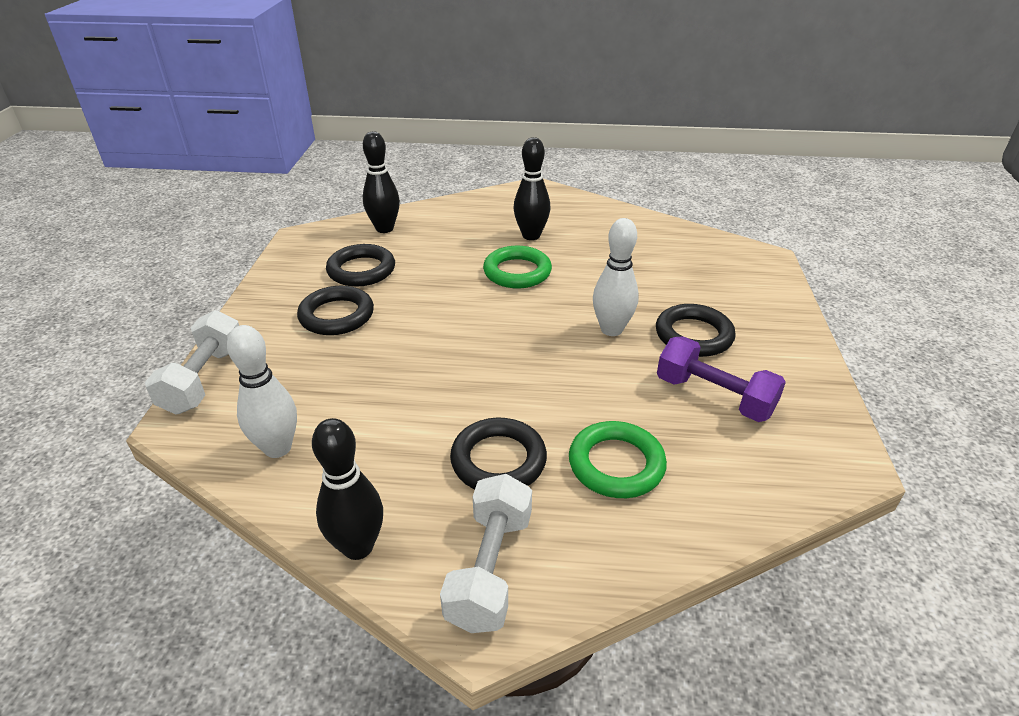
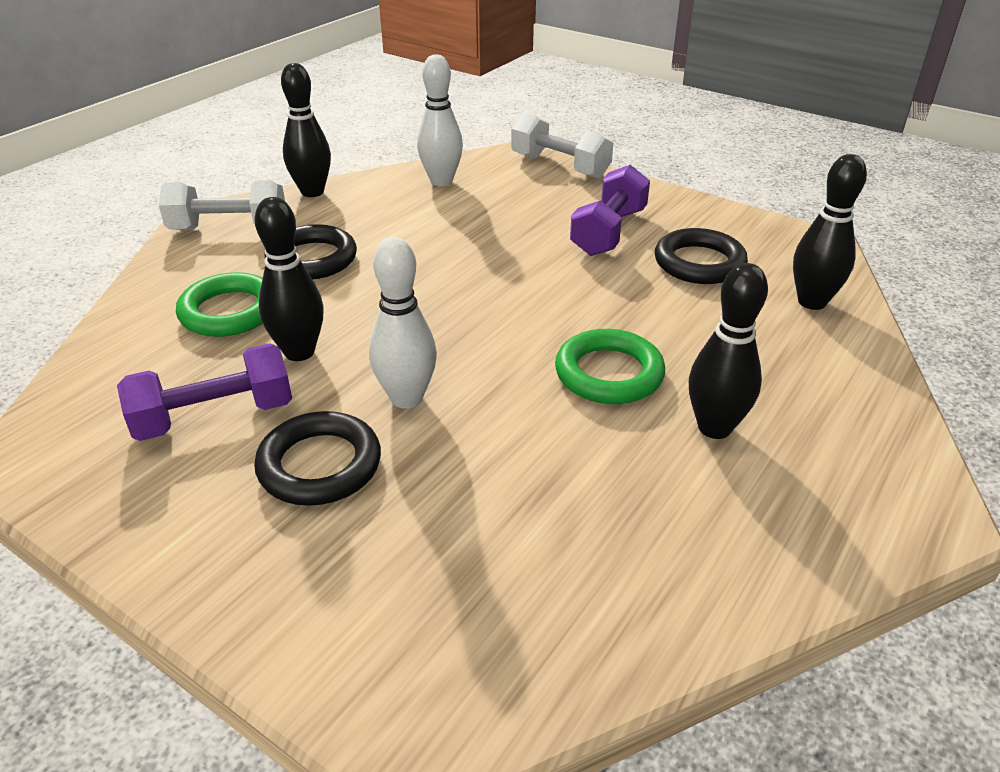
camera: 120 degrees right, 0 degrees up
(336, 315) = (609, 232): black ring -> purple dumbbell
(490, 568) = (229, 228): white dumbbell -> white dumbbell turned 45 degrees counterclockwise
(620, 395) = (299, 352): none -> black bowling pin

